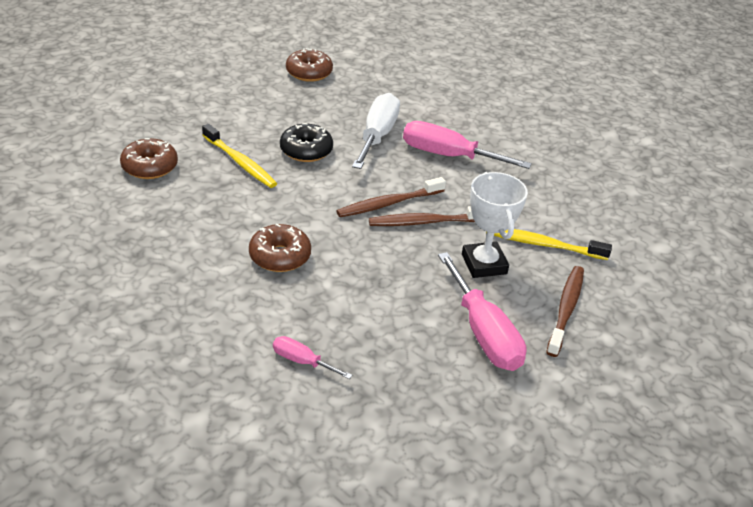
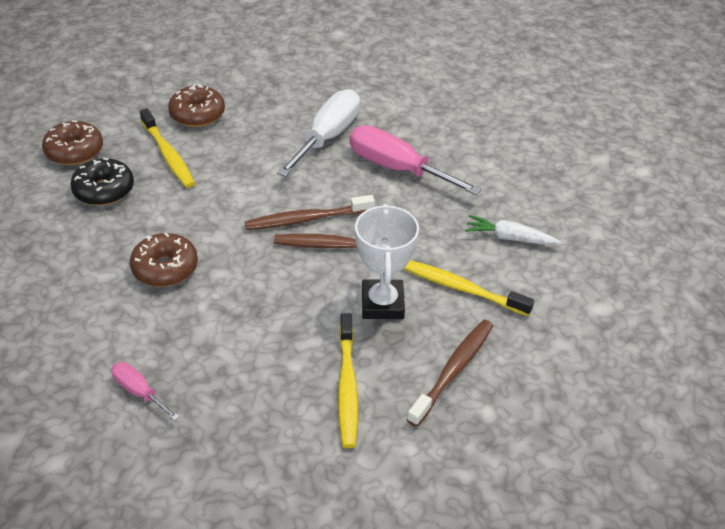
camera: 15 degrees right, 5 degrees up
(306, 150) = (243, 147): black donut -> black donut (104, 190)
(309, 73) = (284, 55): brown donut -> brown donut (197, 114)
(483, 333) = (347, 386): pink screwdriver -> yellow toothbrush
(565, 201) = (509, 238): none -> white carrot

